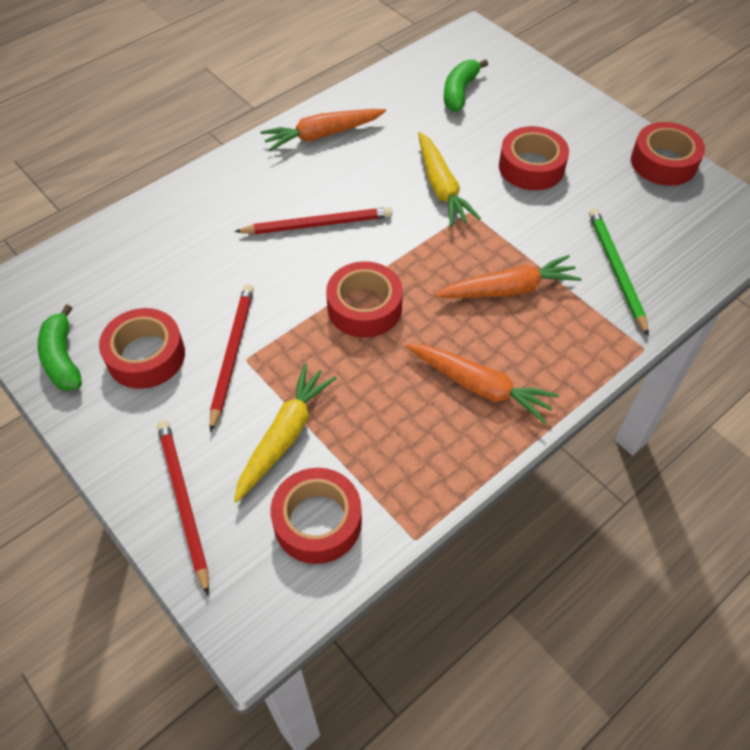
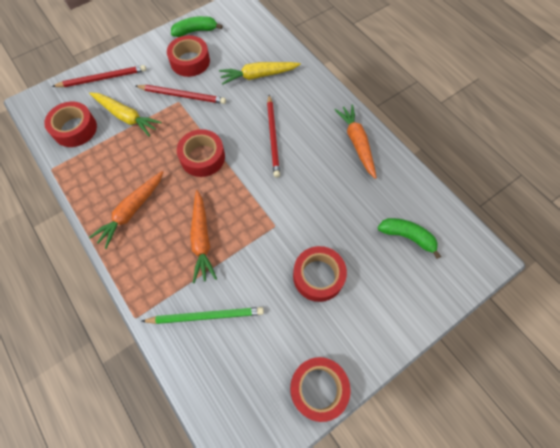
camera: 95 degrees right, 10 degrees up
(441, 187) = (301, 210): yellow carrot -> yellow carrot (259, 76)

